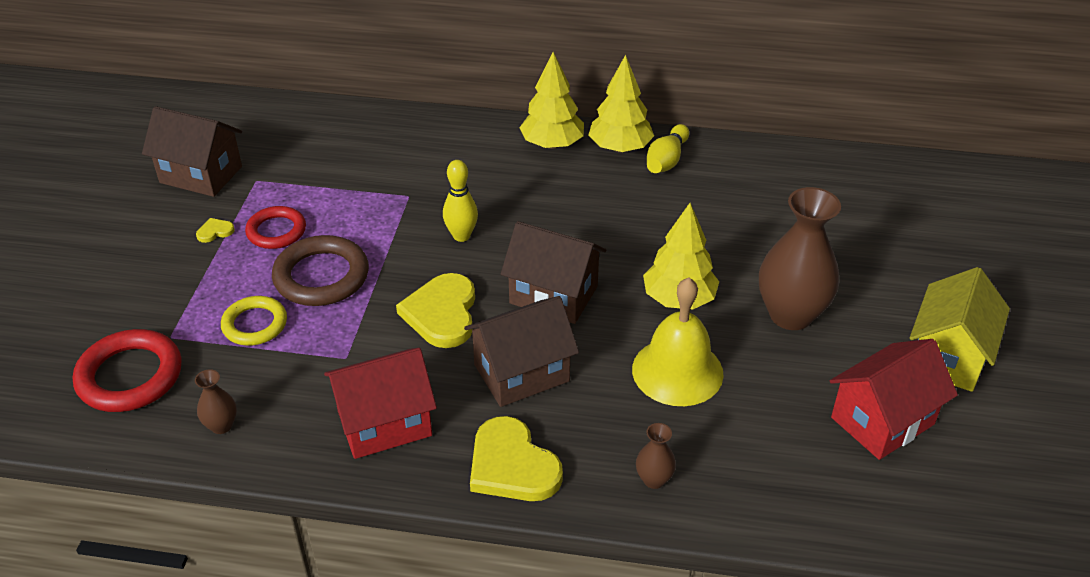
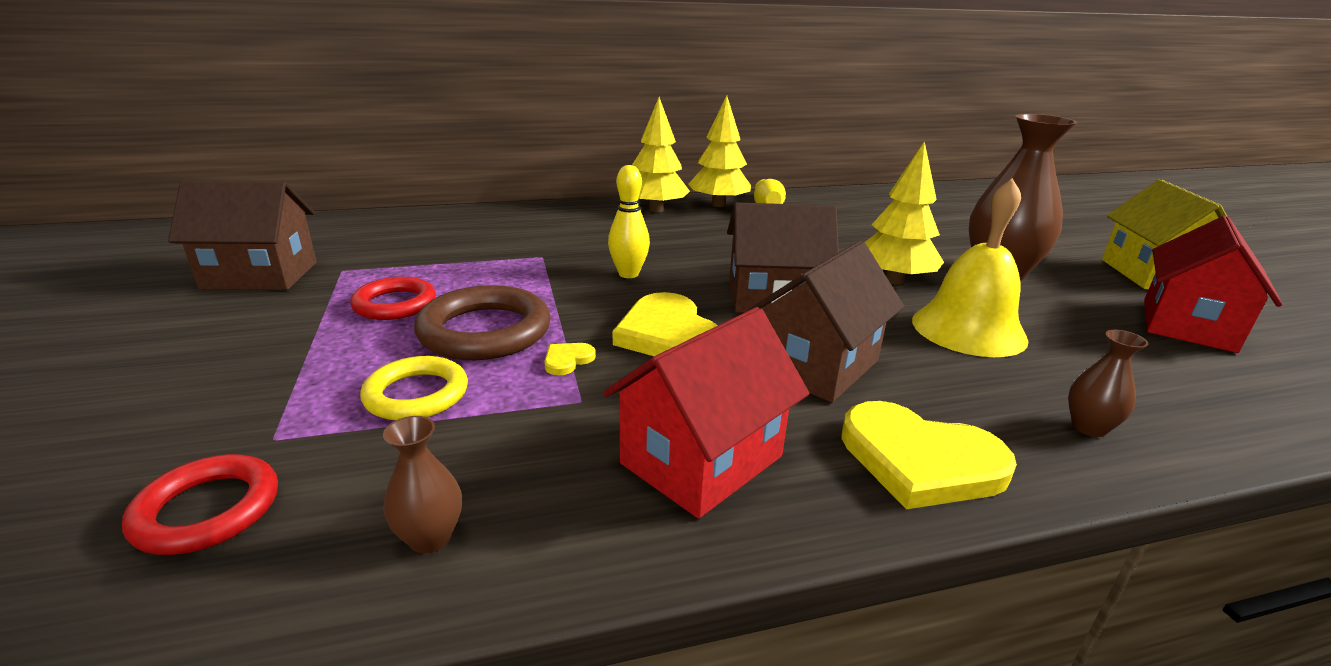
camera: 25 degrees left, 15 degrees down
(130, 376) = (207, 510): red ring -> red ring, size x0.65
(215, 231) = (304, 317): yellow heart -> yellow heart (567, 360)

